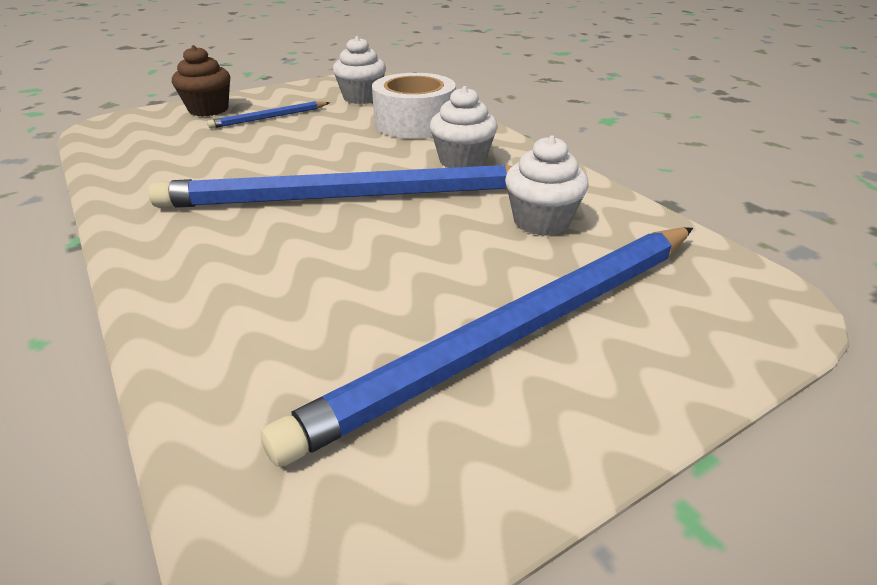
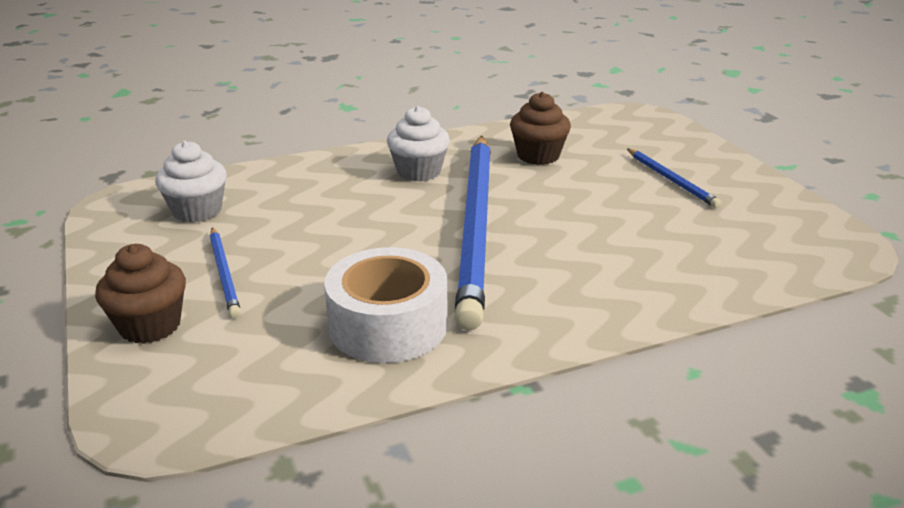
camera: 80 degrees left, 5 degrees down
(414, 123) = (307, 185): white tape -> white tape (388, 325)
(518, 333) = (671, 180): blue pencil -> blue pencil, size x0.42
(541, 221) = (538, 156): white cupcake -> brown cupcake

